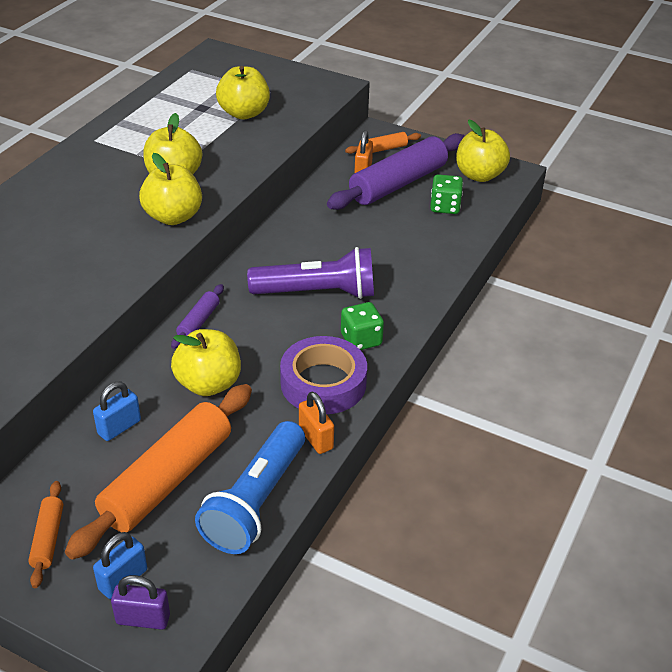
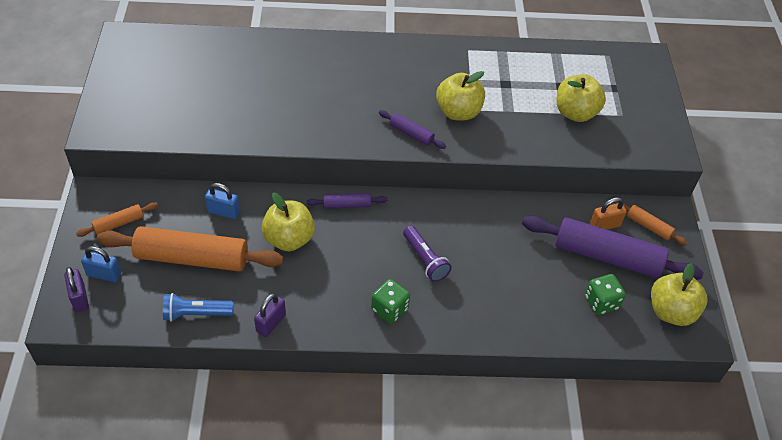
camera: 60 degrees right, 10 degrees up
(173, 217) = (411, 134): yellow apple -> purple rolling pin
(256, 501) = (196, 314): blue flashlight -> blue flashlight, size x0.61
(316, 438) = (271, 323): orange padlock -> purple padlock
(317, 292) = (425, 260): purple flashlight -> purple flashlight, size x0.61
(323, 383) = (328, 304): purple tape -> none

